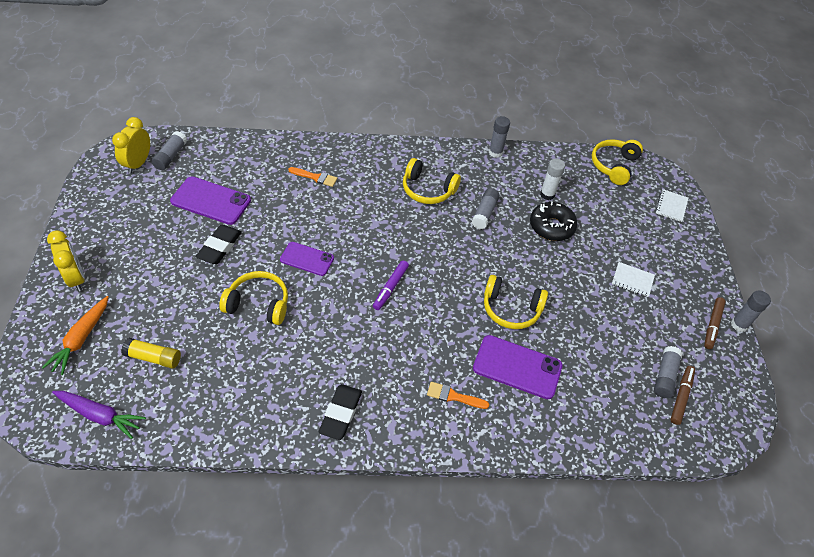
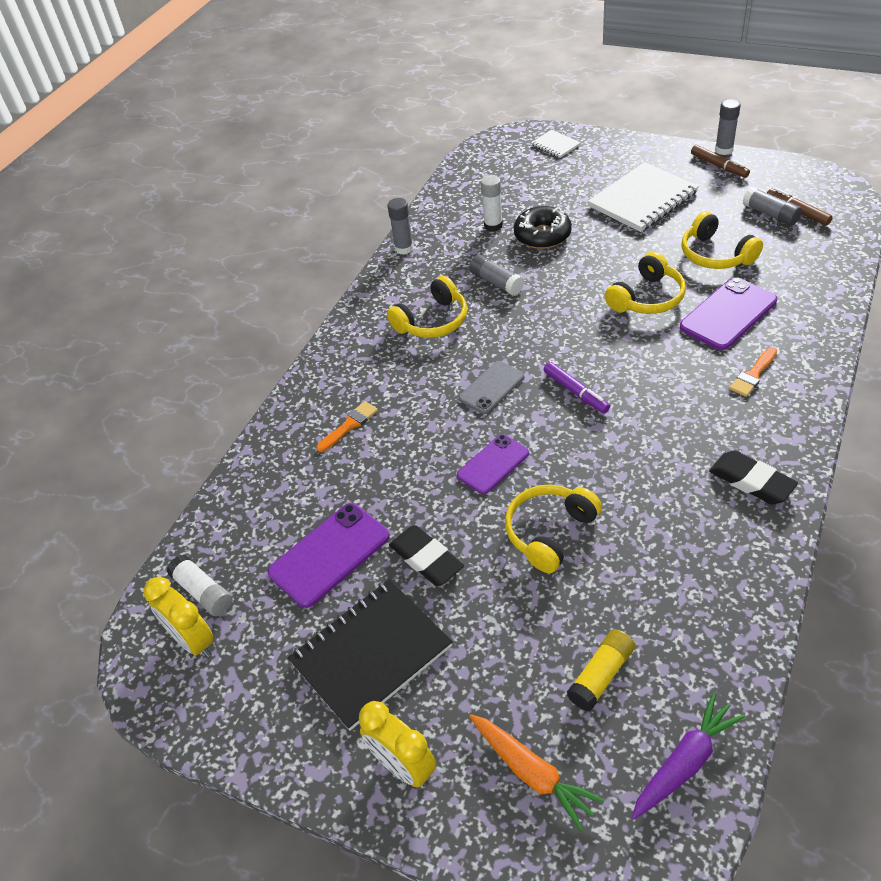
camera: 55 degrees left, 5 degrees down
(76, 278) = (403, 766): yellow clock -> yellow clock turned 135 degrees counterclockwise
(145, 242) = (371, 654): none -> black notebook
(170, 156) = (203, 592): grey glue stick -> white glue stick
(376, 239) = (491, 387): none -> grey phone
(613, 165) = (477, 166): yellow headphones -> yellow headphones (715, 255)
(632, 280) = (642, 200): white notebook -> white notebook, size x2.08

